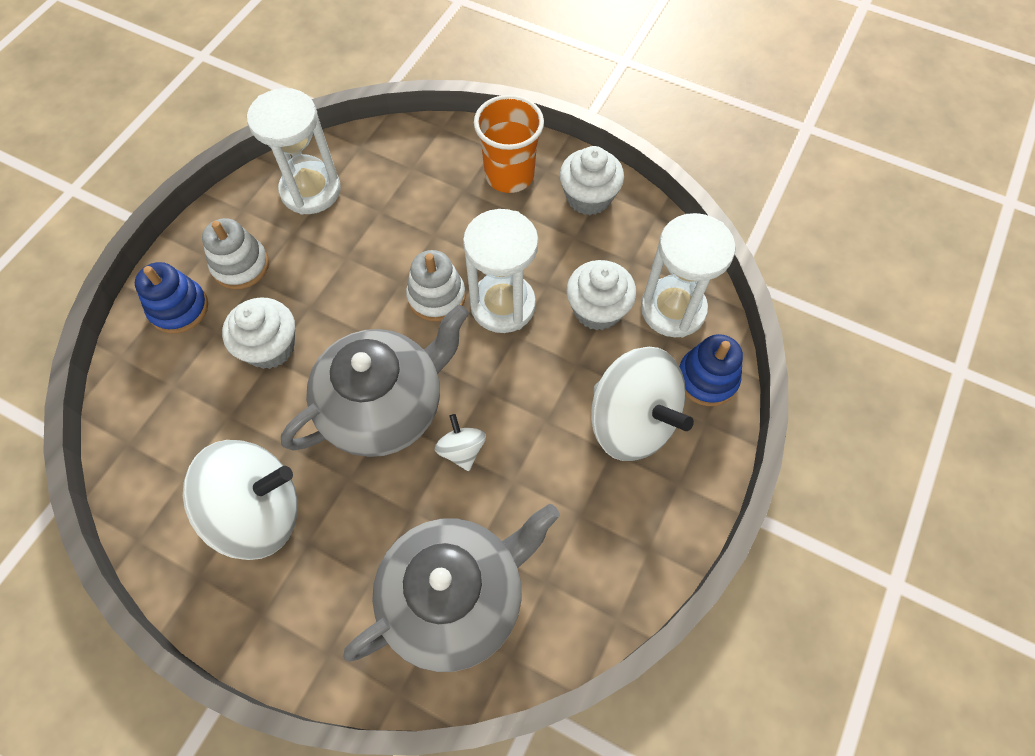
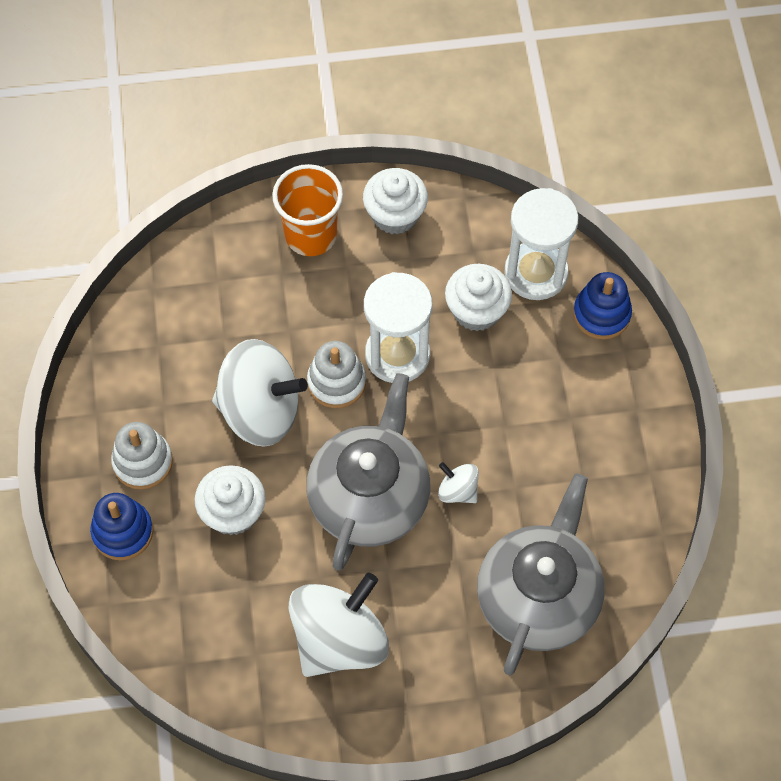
camera: 35 degrees left, 0 degrees up
(310, 190) = (144, 357): white hourglass -> none
(632, 421) = (569, 384): white spinning top -> white spinning top (260, 410)

